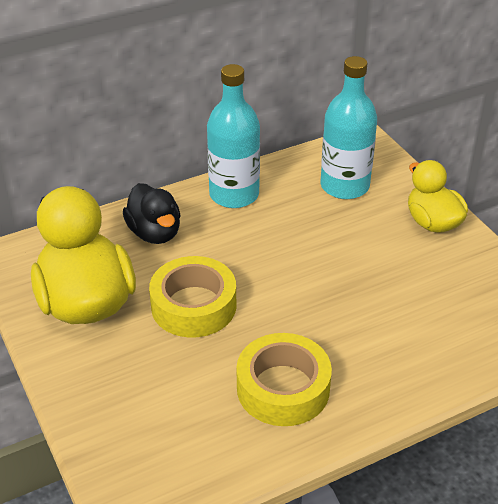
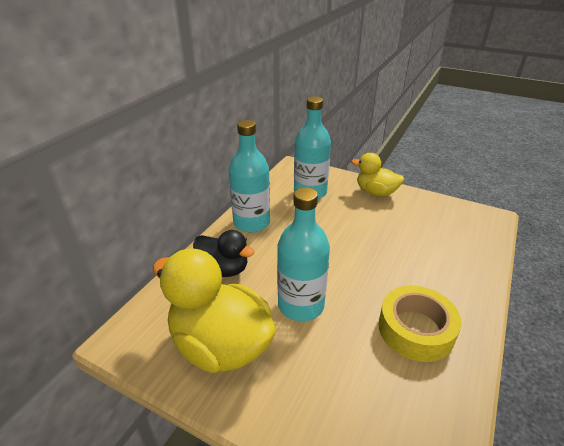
camera: 35 degrees left, 5 degrees down
(193, 306) = (301, 305): yellow tape -> turquoise bottle

